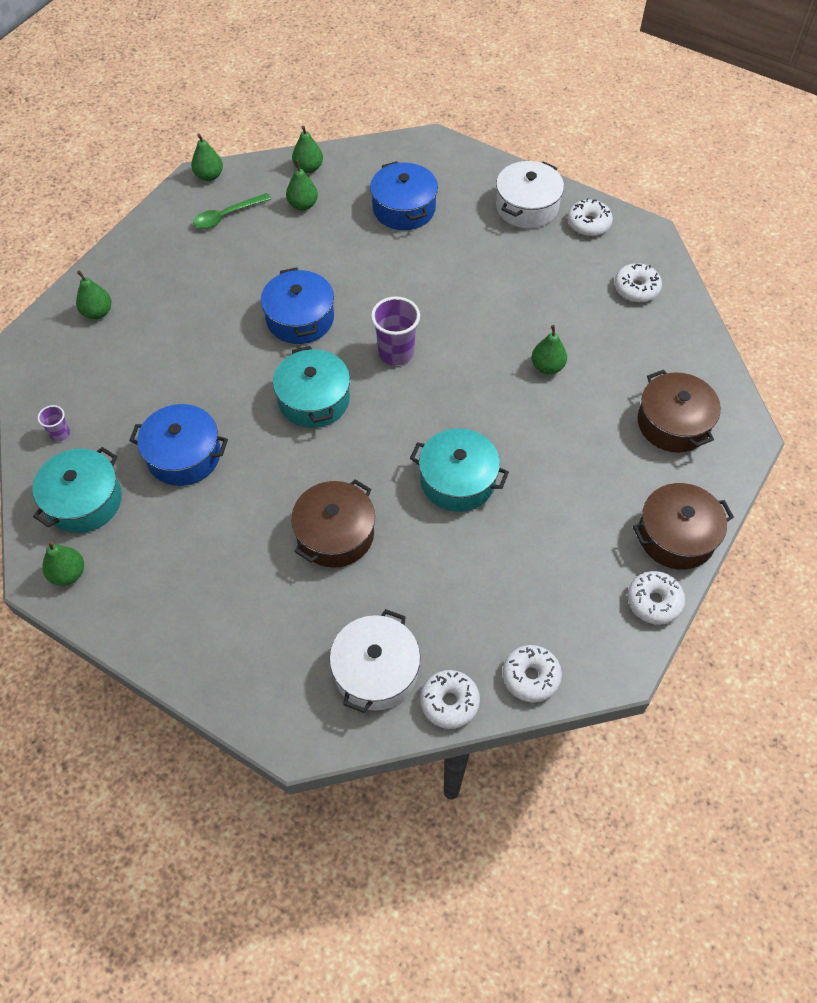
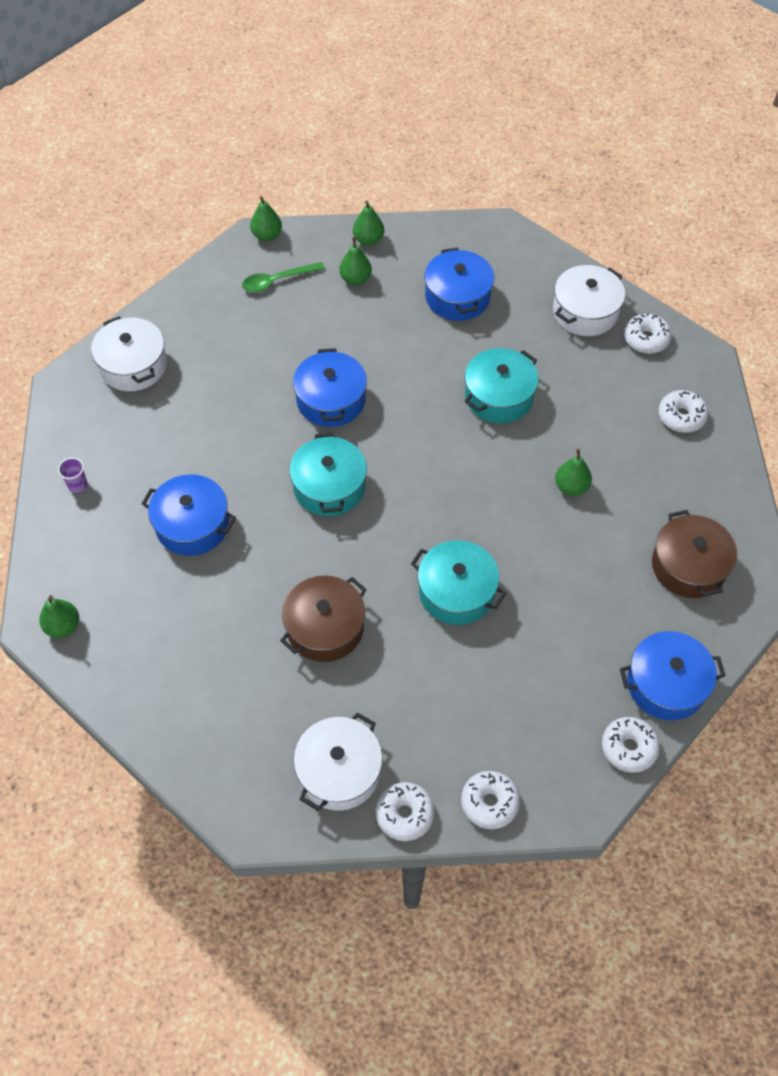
camera: 10 degrees right, 0 degrees up
(84, 501) = (89, 556): turquoise pot -> turquoise pot (499, 396)
(97, 312) = (133, 365): green pear -> white pot
(396, 352) = (420, 450): purple cup -> none
(676, 536) = (666, 684): brown pot -> blue pot

